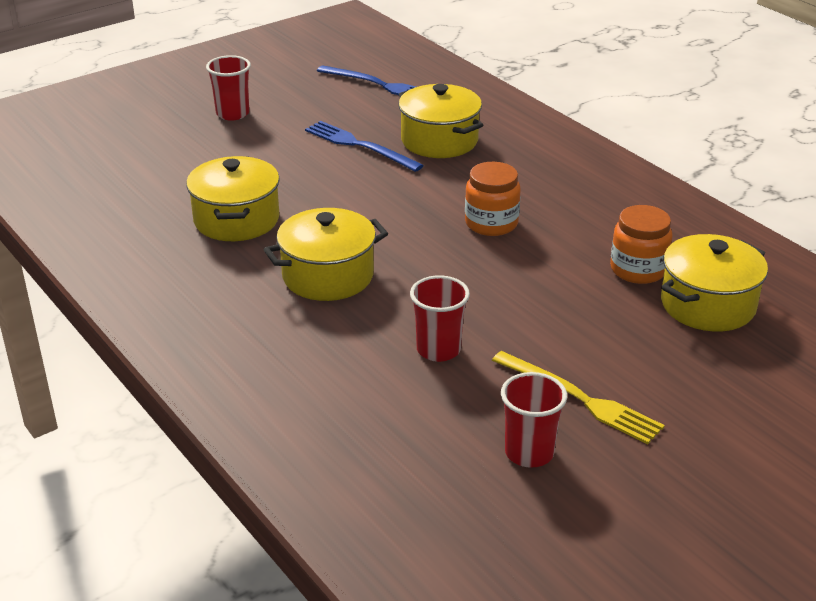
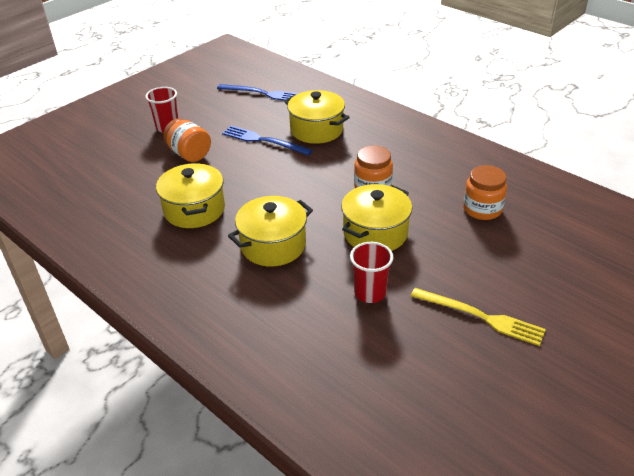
camera: 10 degrees left, 5 degrees up
(252, 151) = (189, 154): none -> orange jar
(529, 453) = (461, 367): red cup -> none
(707, 305) = (537, 229): yellow pot -> yellow pot (375, 233)

